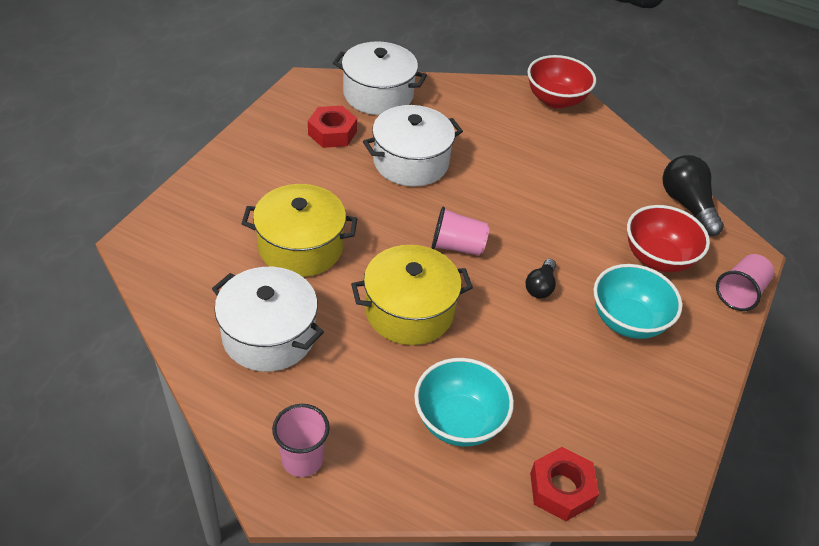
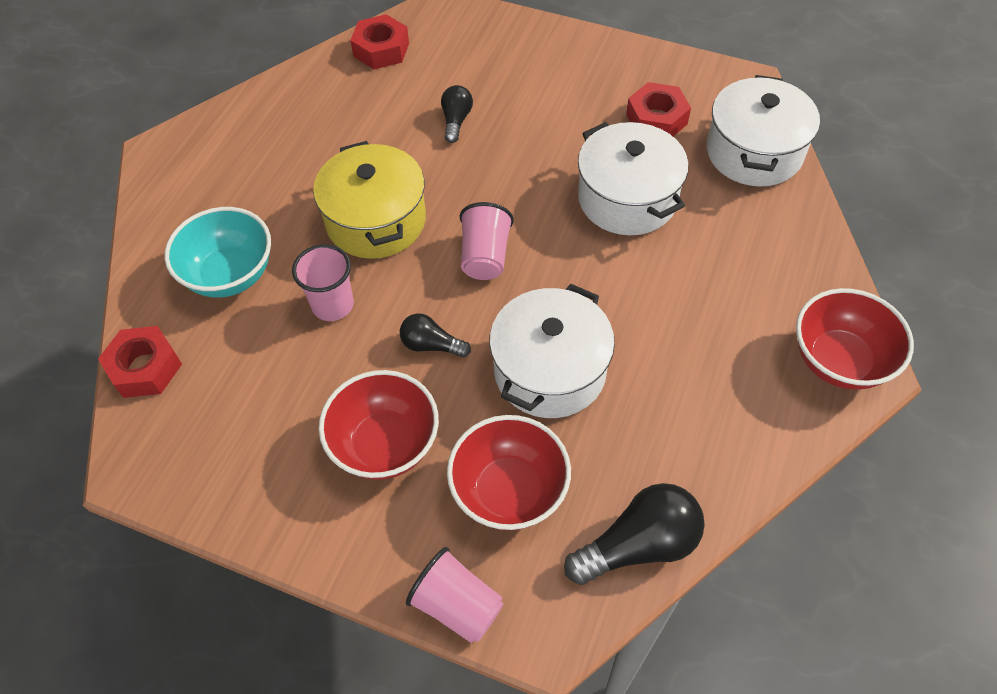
camera: 90 degrees right, 10 degrees up
(183, 291) = (381, 50): none -> red nut
(269, 335) = (332, 116): white pot -> white pot (550, 370)
(301, 247) = (456, 121): yellow pot -> black light bulb
(302, 460) = (190, 162): pink cup -> pink cup (333, 305)
(627, 321) = (385, 445): turquoise bowl -> red bowl

